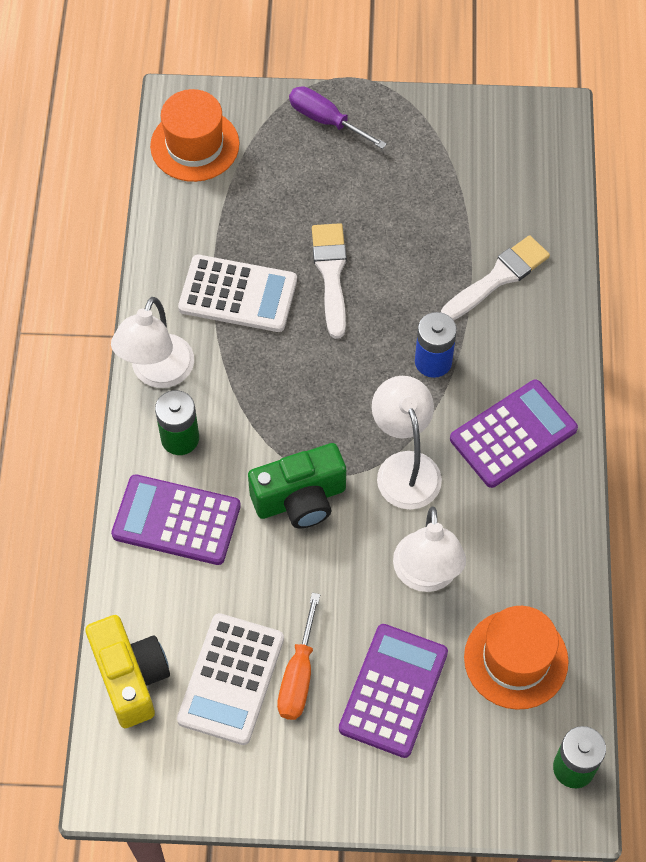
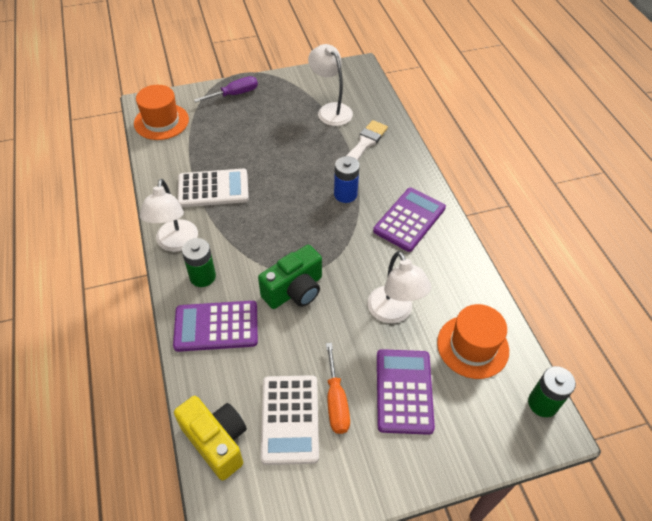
camera: 20 degrees left, 10 degrees down
(326, 120) = (235, 94): purple screwdriver -> purple screwdriver turned 135 degrees clockwise
(331, 274) = (266, 165): white brush -> none
(404, 467) = (353, 254): white lamp -> white lamp (330, 110)

